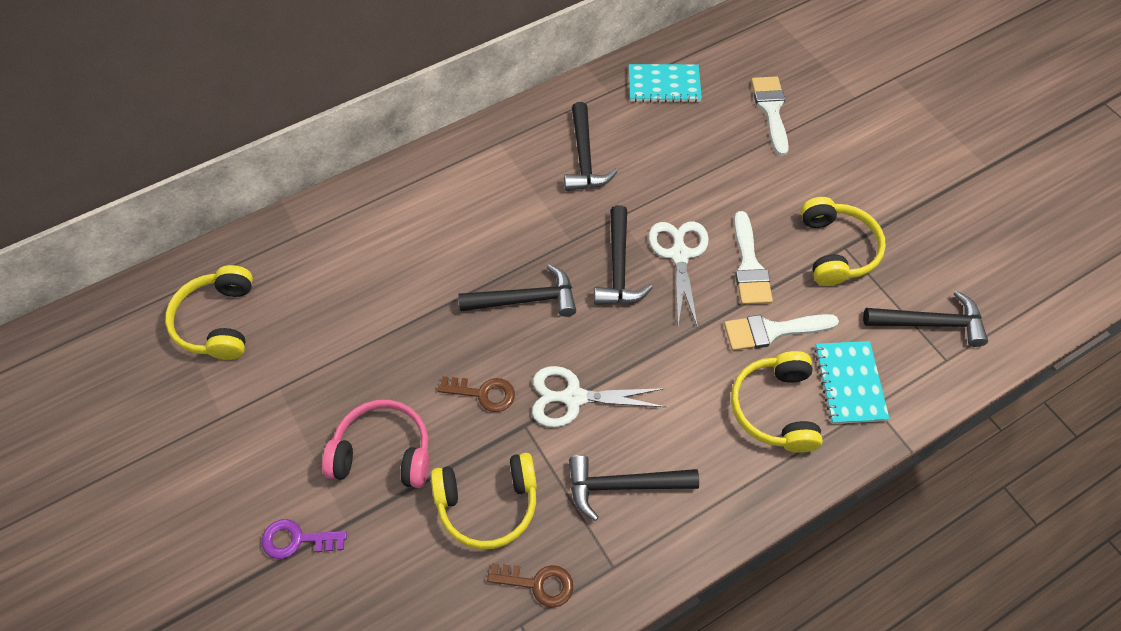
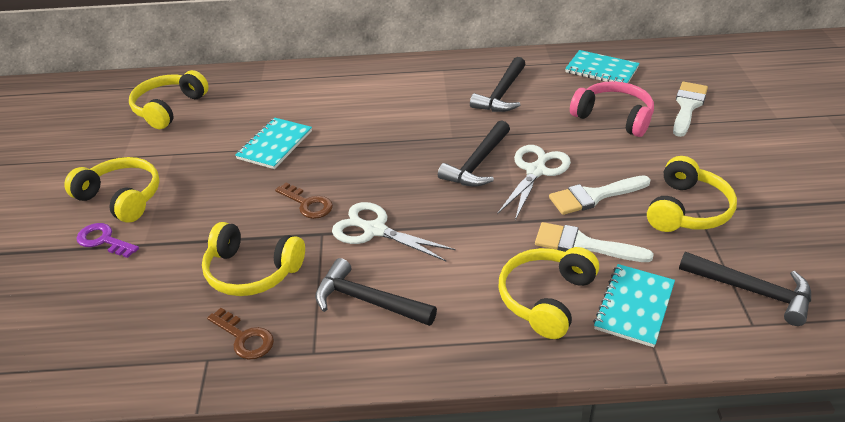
camera: 30 degrees right, 20 degrees down
(269, 474) = (122, 198): none -> yellow headphones
(383, 452) = (206, 212): pink headphones -> pink headphones (614, 117)
(389, 327) = (274, 145): none -> turquoise notebook
(525, 299) = (387, 160): black hammer -> none
(749, 266) = (594, 196): white brush -> white brush turned 45 degrees clockwise

